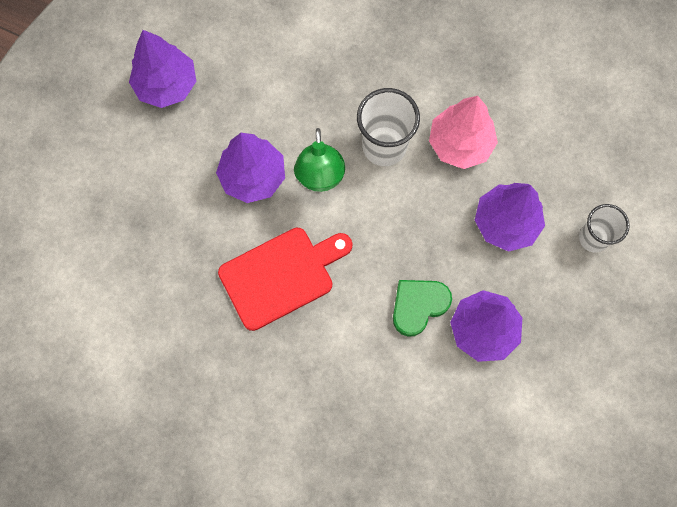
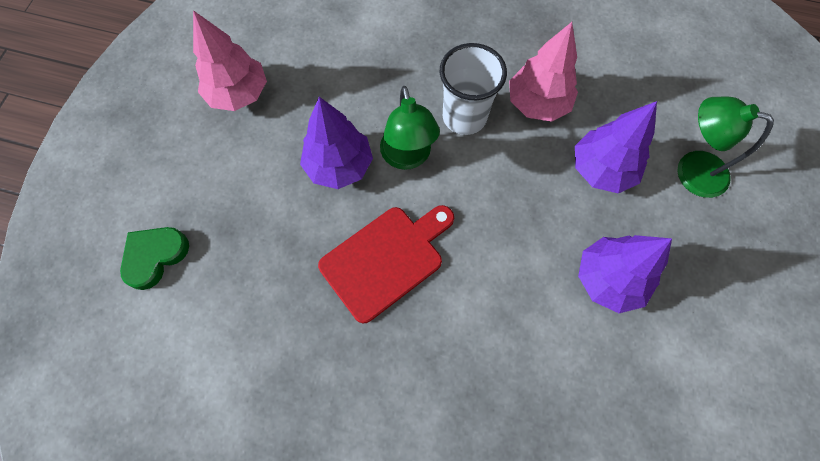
camera: 10 degrees left, 5 degrees down
(166, 85) = (238, 94): purple tree -> pink tree
(418, 306) = (535, 266): green heart -> green heart (155, 256)
(593, 238) = (691, 170): white cup -> green lamp

